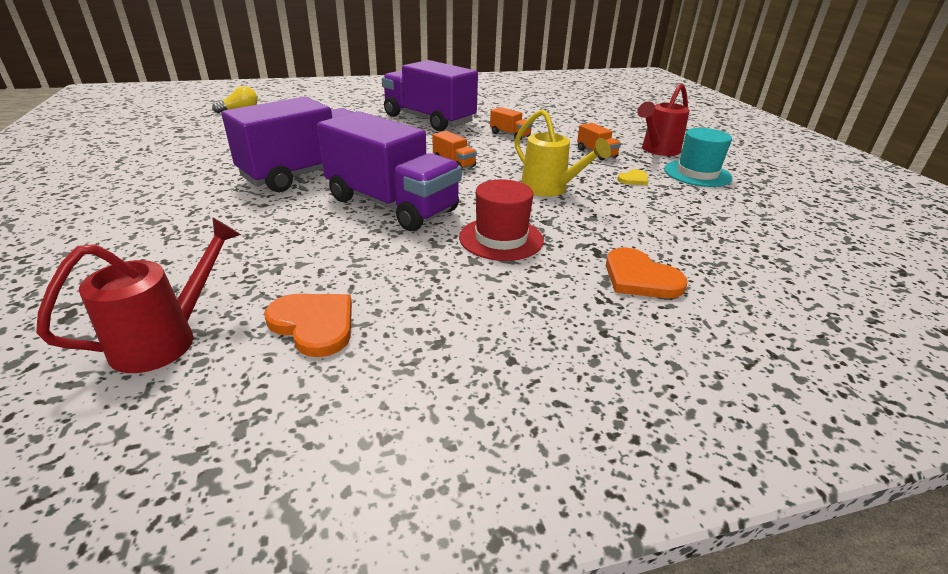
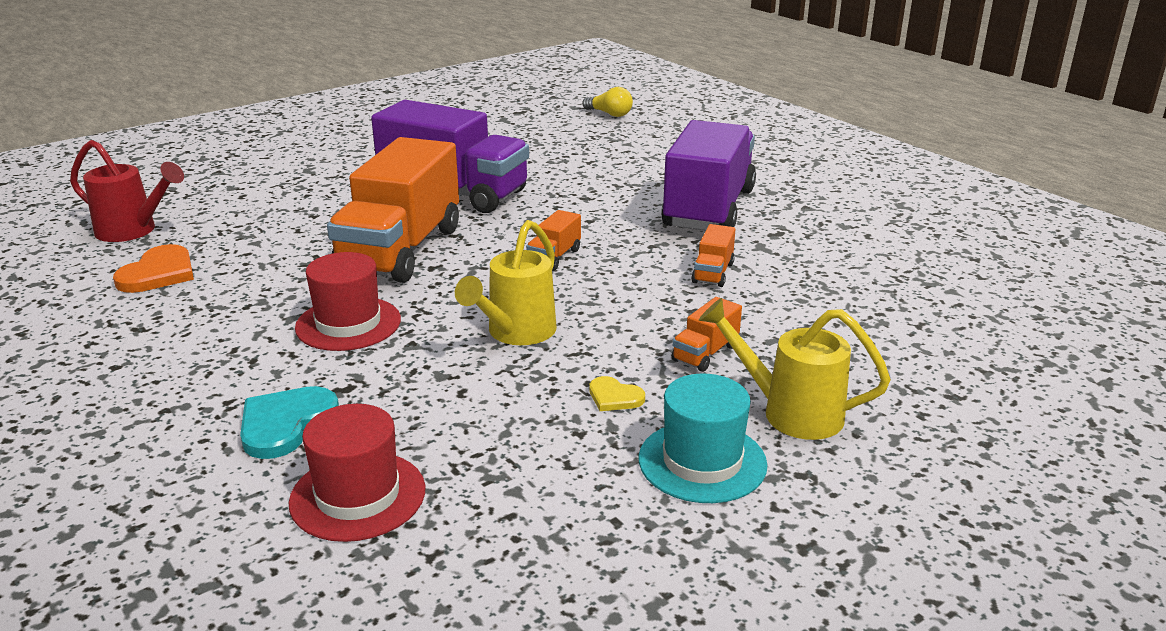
camera: 70 degrees right, 5 degrees down
(391, 205) = (401, 250): purple truck -> orange truck
(640, 278) = (286, 424): orange heart -> turquoise heart
(658, 150) = (791, 412): red watering can -> yellow watering can
(729, 261) = (358, 496): none -> red hat

